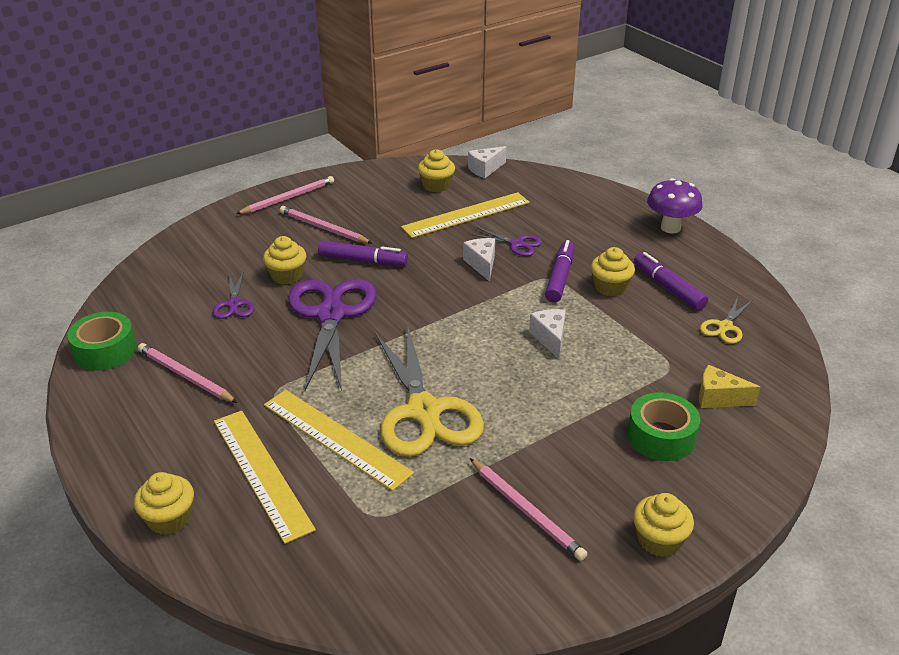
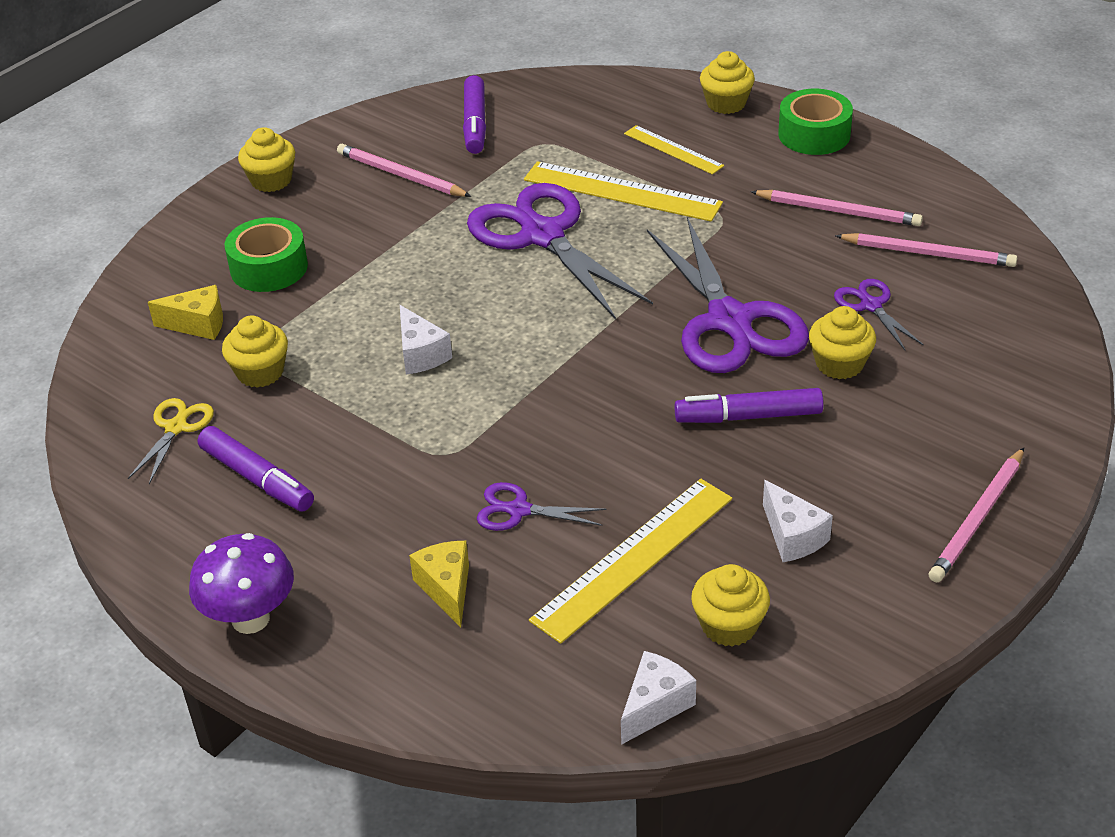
camera: 165 degrees right, 5 degrees up
(105, 351) = (962, 216): green tape -> green tape (814, 134)
(261, 473) = (673, 150): yellow ruler -> yellow ruler, size x0.58
(323, 228) = (859, 465): pink pencil -> pink pencil (928, 253)
(424, 411) = (542, 236): yellow scissors -> purple scissors
(482, 264) = (560, 453): white cheese -> white cheese (792, 536)
(560, 277) = (430, 458): purple marker -> purple marker (475, 123)
(566, 221) = (446, 589): none -> yellow cheese
(610, 287) = (348, 458): yellow cupcake -> yellow cupcake (260, 372)

